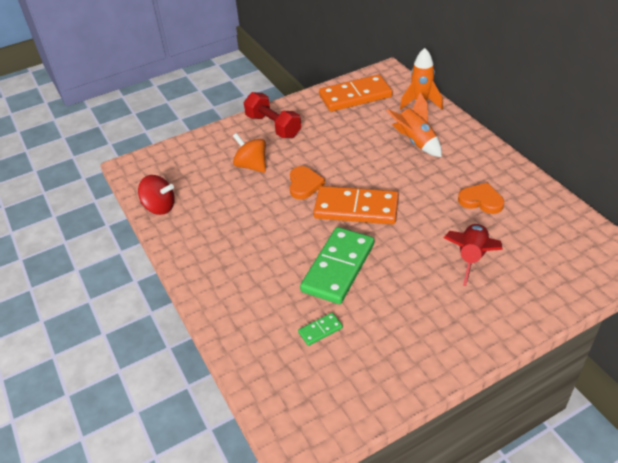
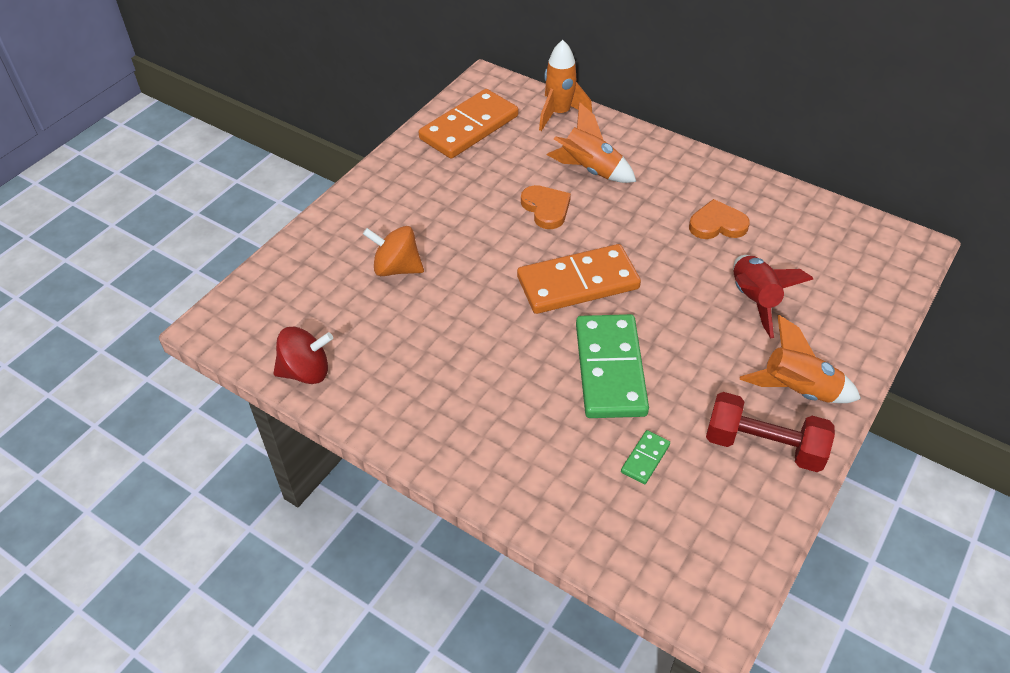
camera: 30 degrees left, 5 degrees up
(273, 126) = (386, 202): red dumbbell -> red dumbbell (764, 446)
(304, 184) = (488, 272): orange heart -> orange heart (546, 209)
(459, 327) = (797, 391): none -> orange rocket

